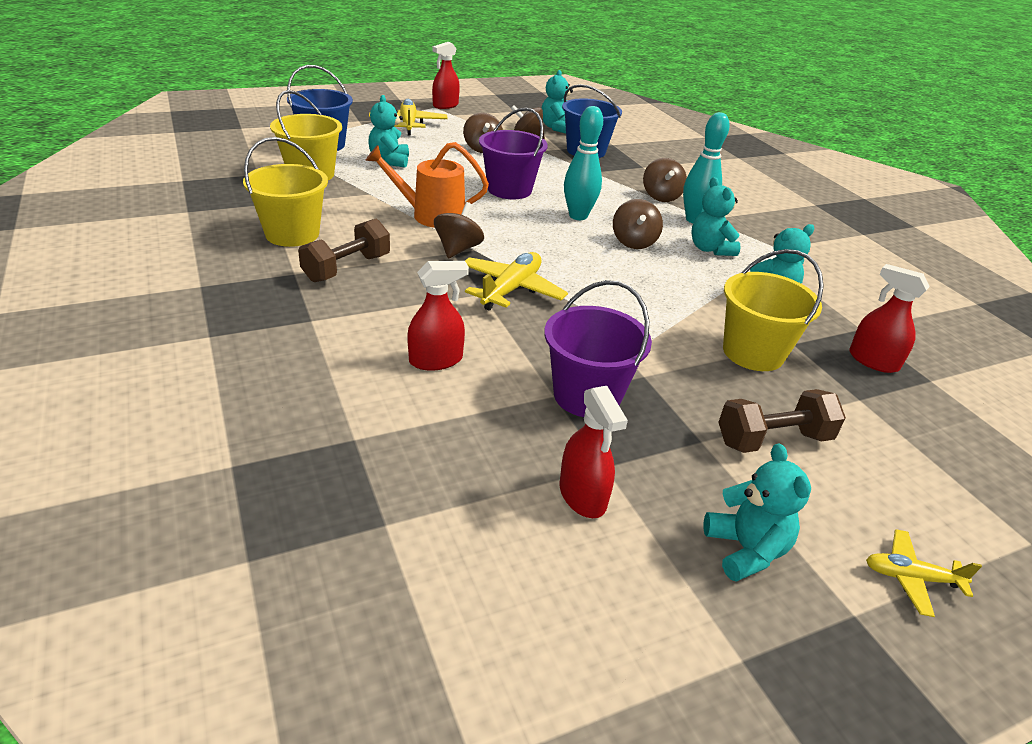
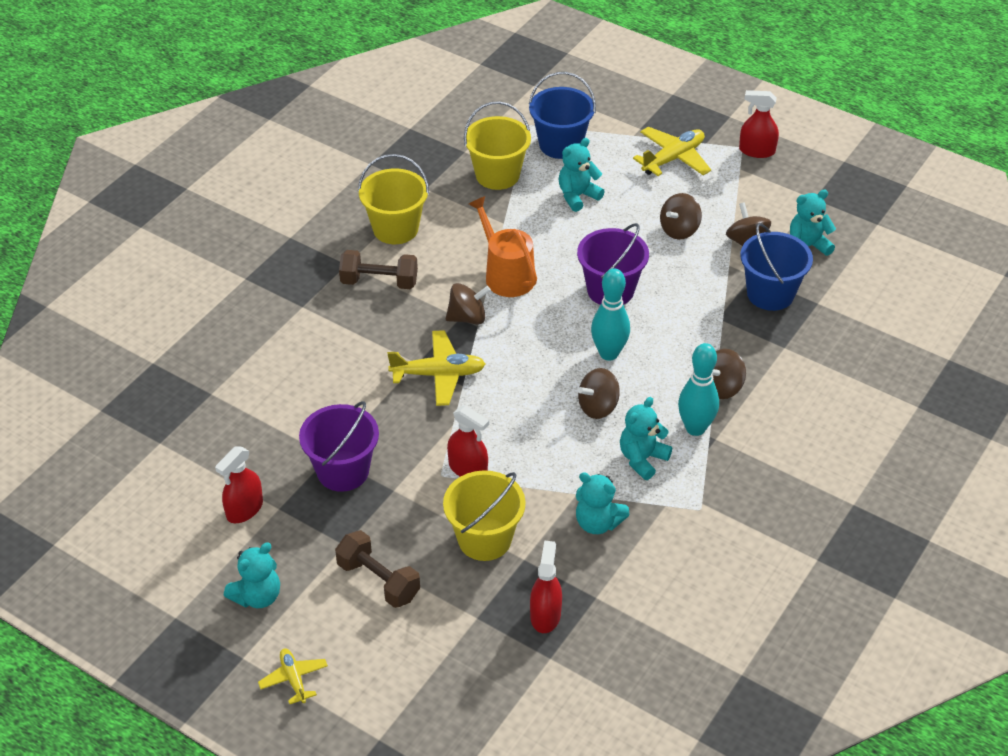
camera: 60 degrees right, 10 degrees up
(436, 360) = (314, 384): red spray bottle -> red spray bottle (468, 469)

